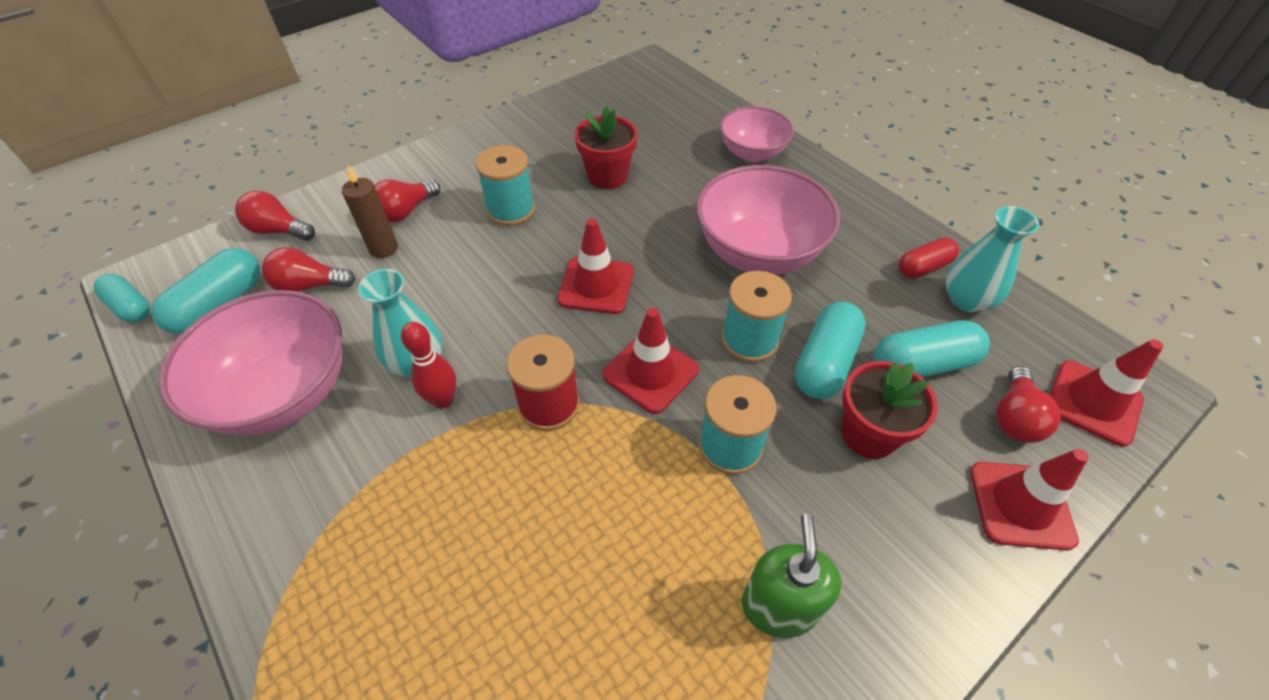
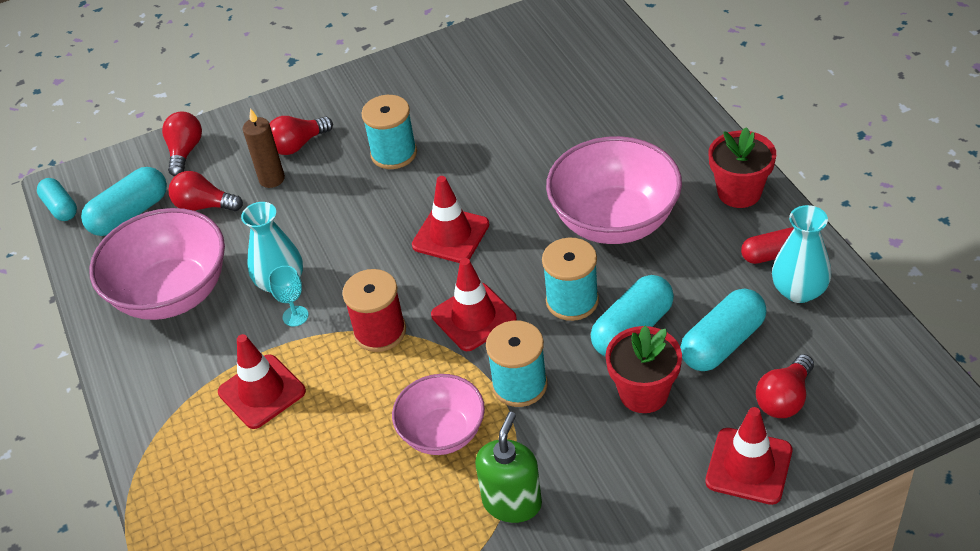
camera: 20 degrees right, 5 degrees down
(279, 230) = (185, 152): red light bulb -> red light bulb turned 60 degrees clockwise
(443, 400) = (295, 316): red bowling pin -> turquoise goblet
(607, 176) = (496, 127): red flower pot -> red flower pot (739, 192)
(752, 153) = (652, 116): pink bowl -> pink bowl (442, 433)
(922, 364) = (722, 343): turquoise capsule -> turquoise capsule turned 45 degrees counterclockwise
(1093, 402) = (868, 397): red traffic cone -> red traffic cone (262, 392)

